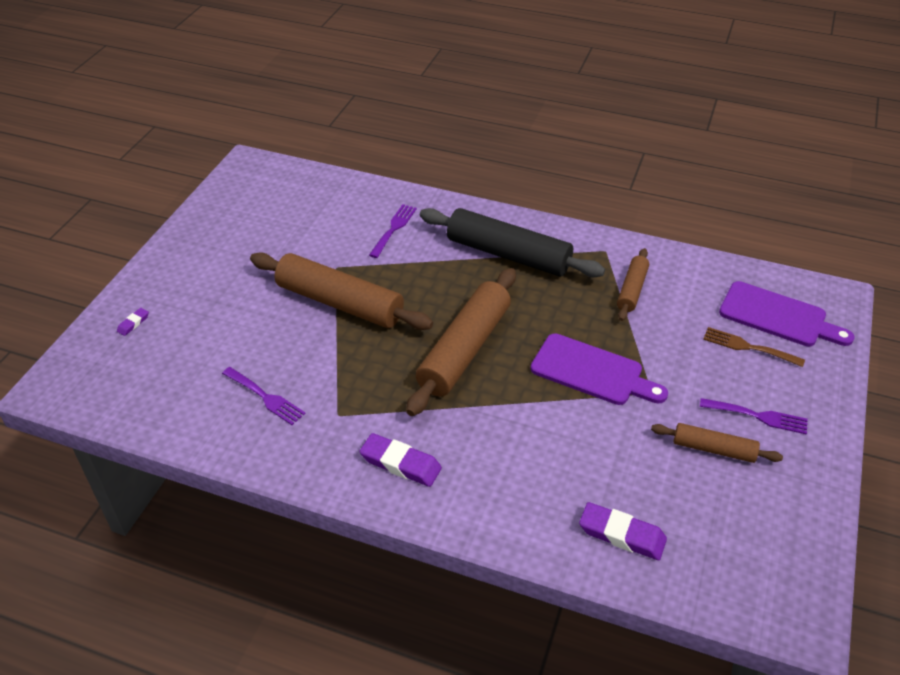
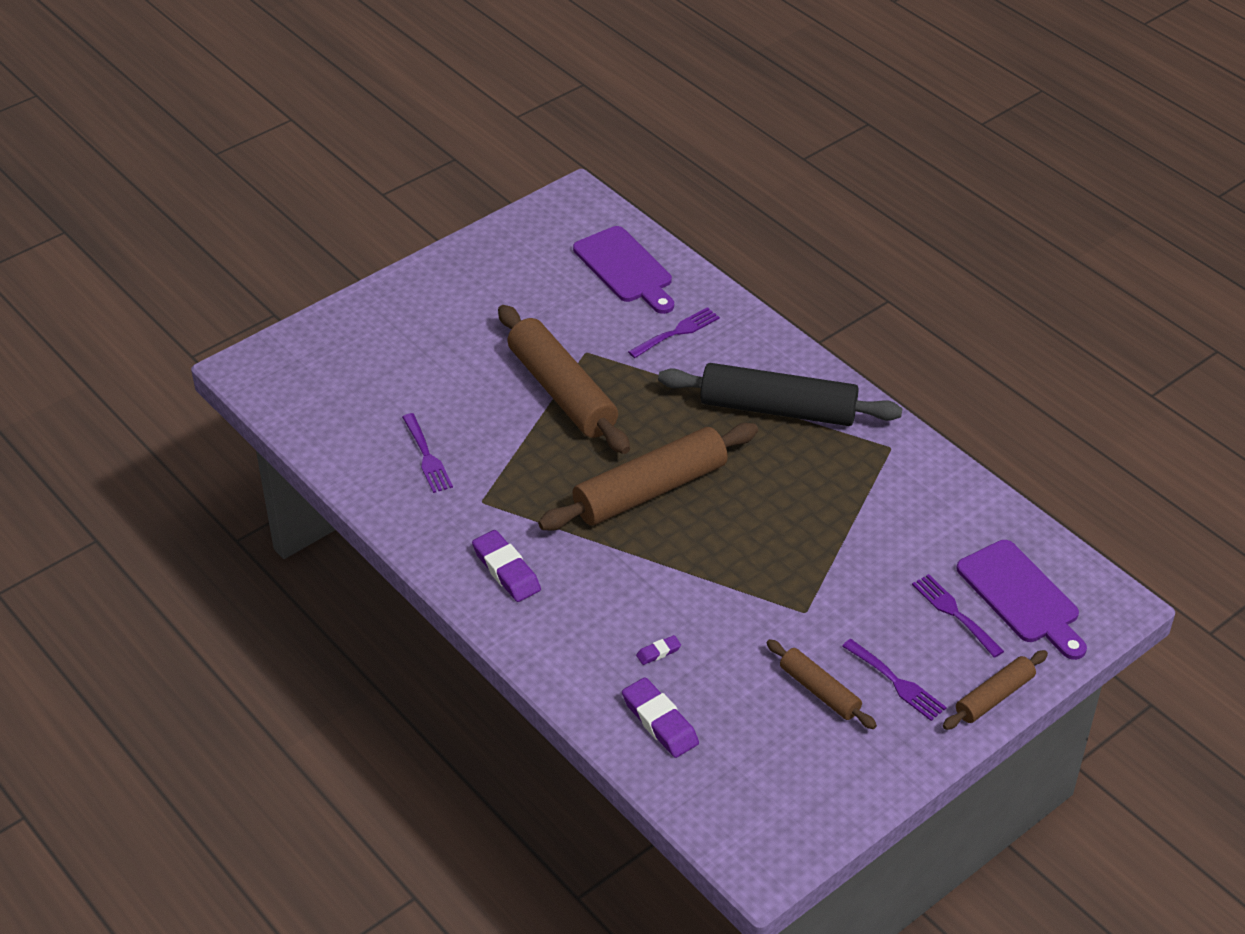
camera: 30 degrees right, 0 degrees up
(133, 323) = (353, 334): purple eraser -> purple eraser (658, 652)
(508, 255) = (778, 409): black rolling pin -> black rolling pin turned 45 degrees counterclockwise
(592, 371) = (762, 566): purple cutting board -> purple cutting board (625, 268)
(632, 290) = (881, 502): brown rolling pin -> brown rolling pin (994, 697)
(748, 347) = (954, 613): brown fork -> purple fork

